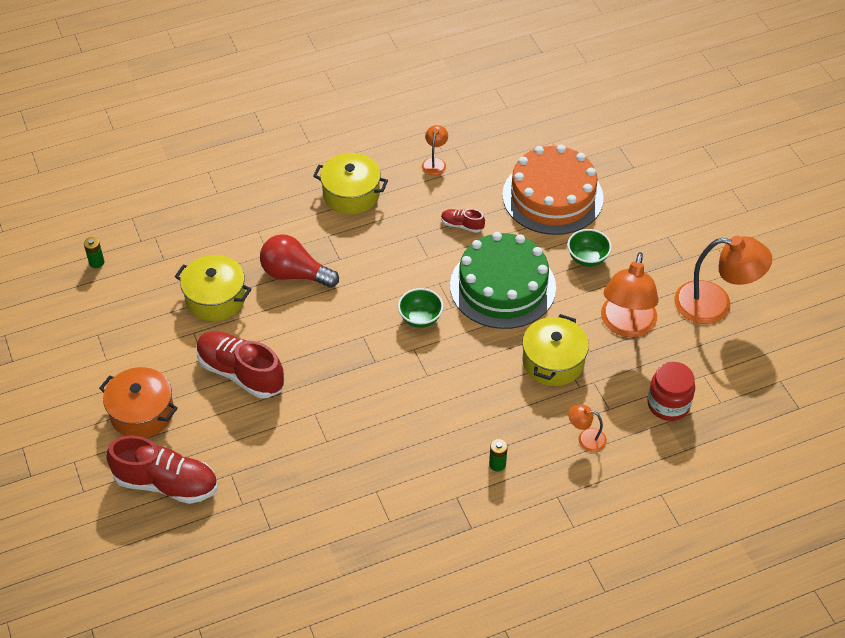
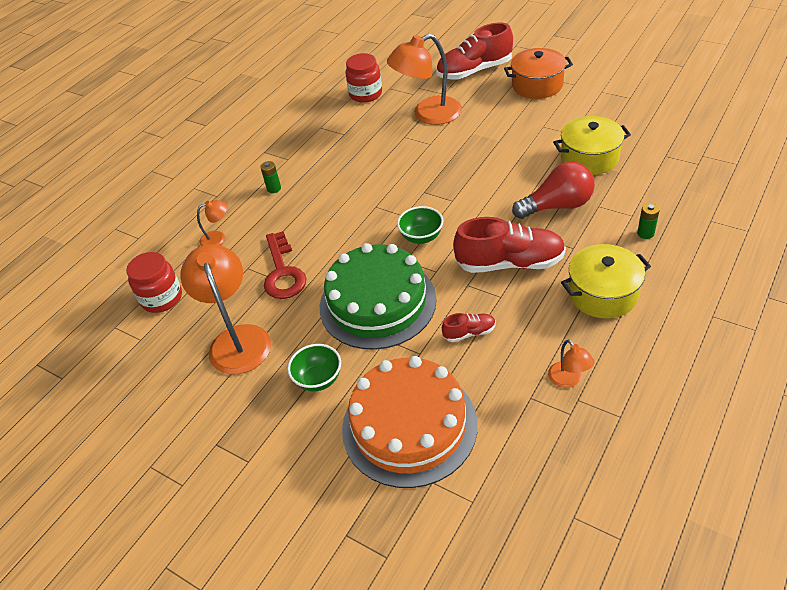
camera: 150 degrees right, 5 degrees down
(96, 262) = (705, 126): green battery -> green battery (645, 233)
(241, 373) = (507, 134): red shoe -> red shoe (510, 263)
(301, 538) = (366, 94): none -> red jar
(553, 362) = (283, 272): yellow pot -> red key
(715, 304) = (157, 414): orange lamp -> orange lamp (428, 114)

